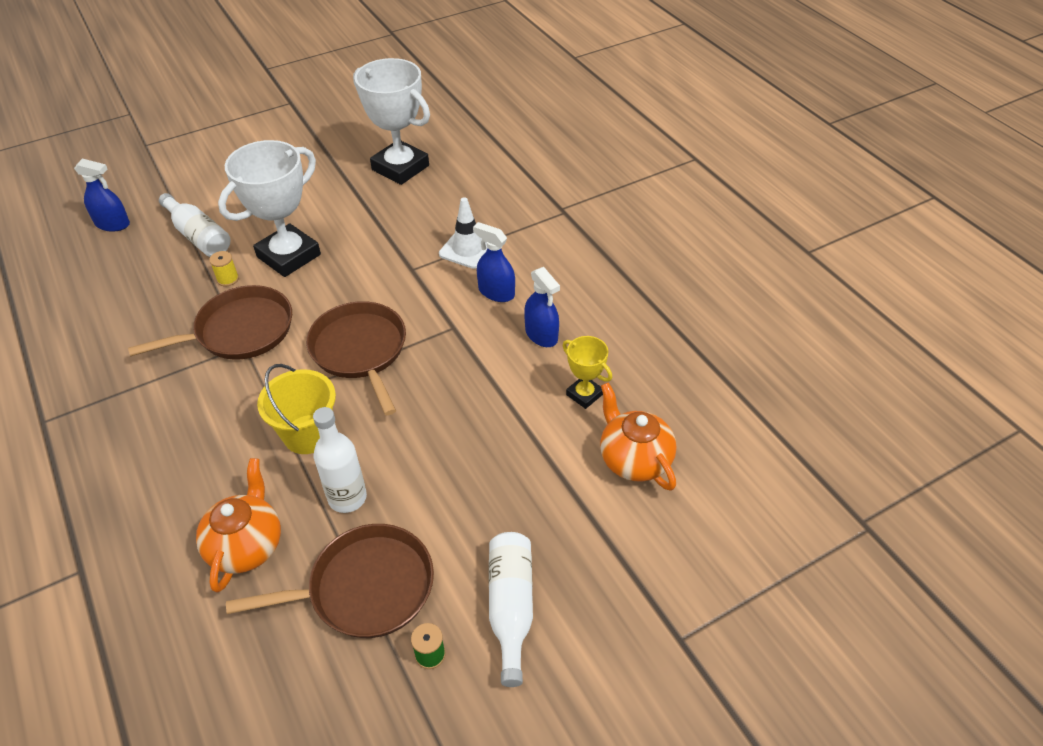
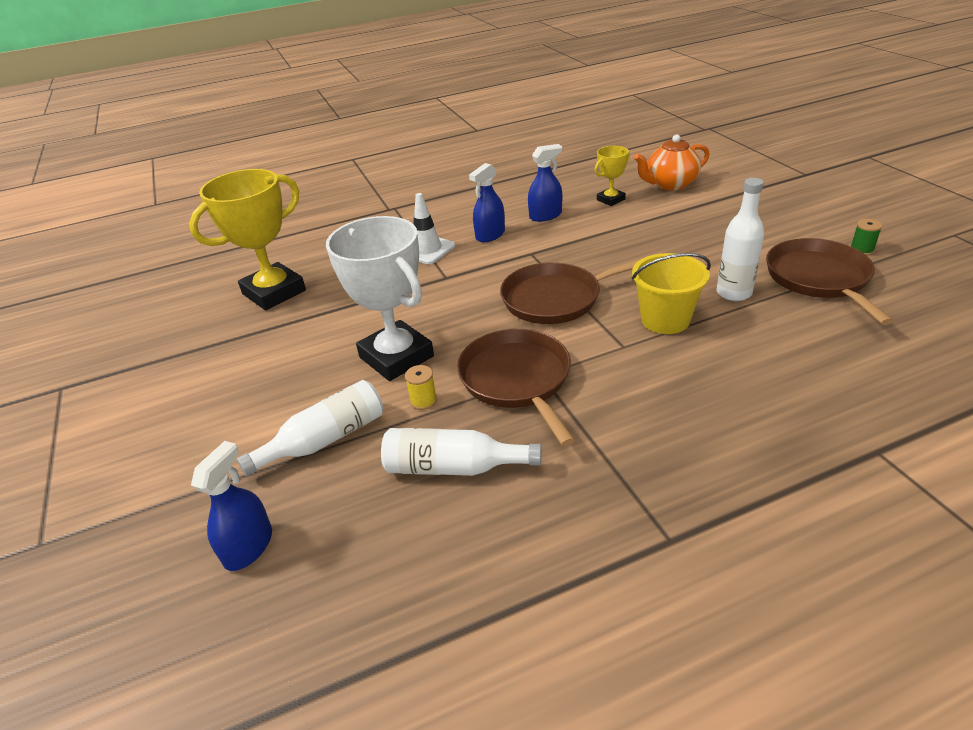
camera: 80 degrees left, 10 degrees down
(246, 545) = (802, 341): orange teapot -> none
(400, 168) = (274, 292): white trophy -> yellow trophy
(511, 607) = (808, 223): white bottle -> white bottle (453, 467)

